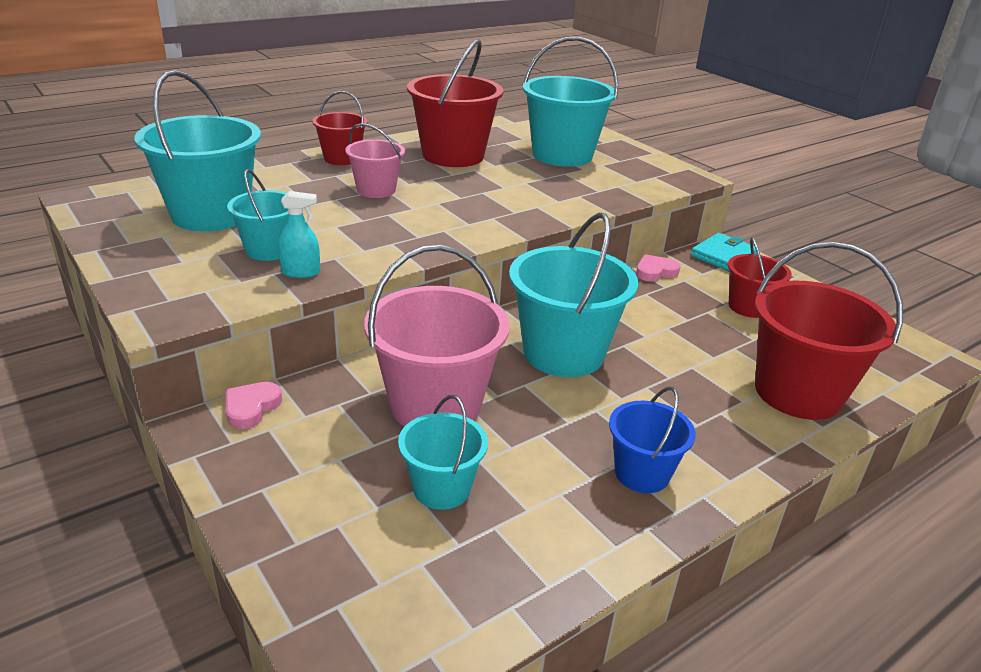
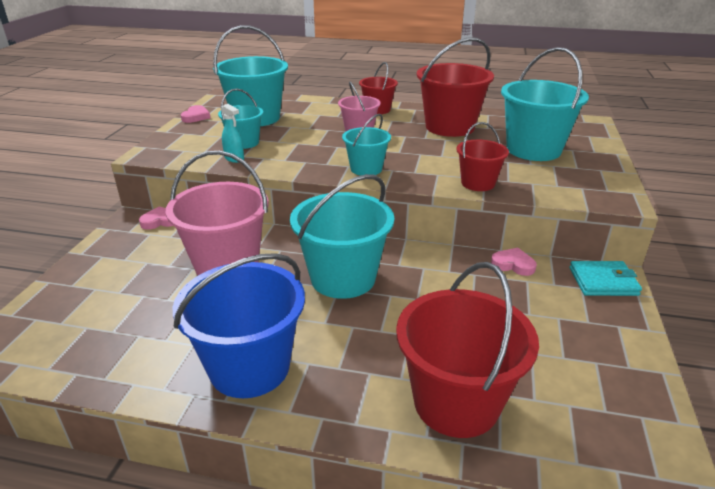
camera: 50 degrees right, 0 degrees up
(112, 242) = (196, 117): none -> pink heart
(442, 488) = (154, 303): turquoise bucket -> turquoise bucket (366, 169)
(642, 473) = (249, 367): blue bucket -> blue bucket, size x1.79
(748, 307) = (545, 326): red bucket -> red bucket (478, 183)

